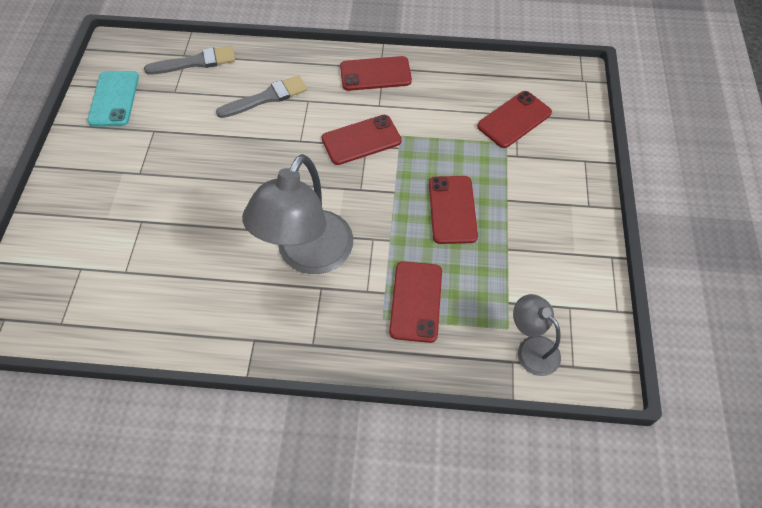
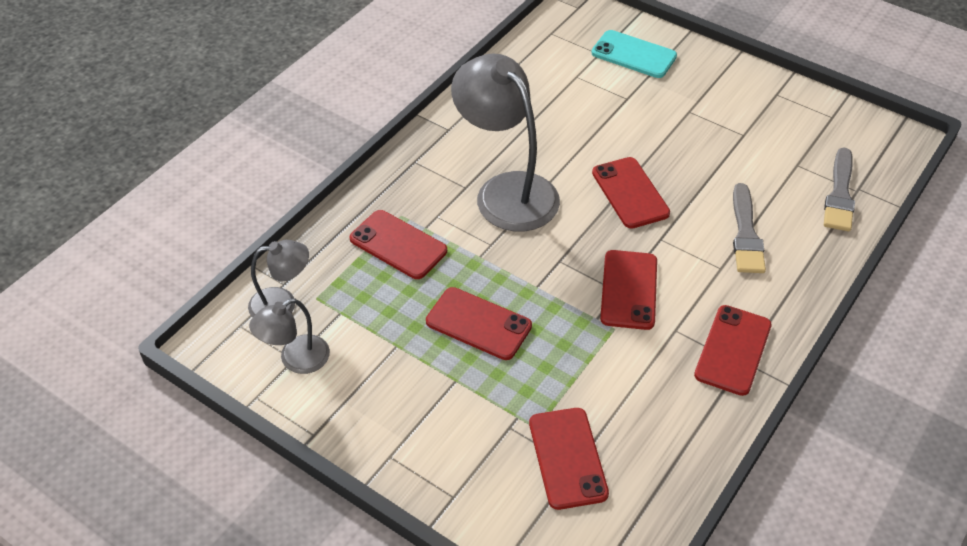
camera: 120 degrees right, 10 degrees down
(114, 99) = (809, 118): turquoise phone -> turquoise phone (633, 54)
(262, 175) = (630, 193): none -> red phone
(569, 305) = (296, 360): none -> grey lamp

